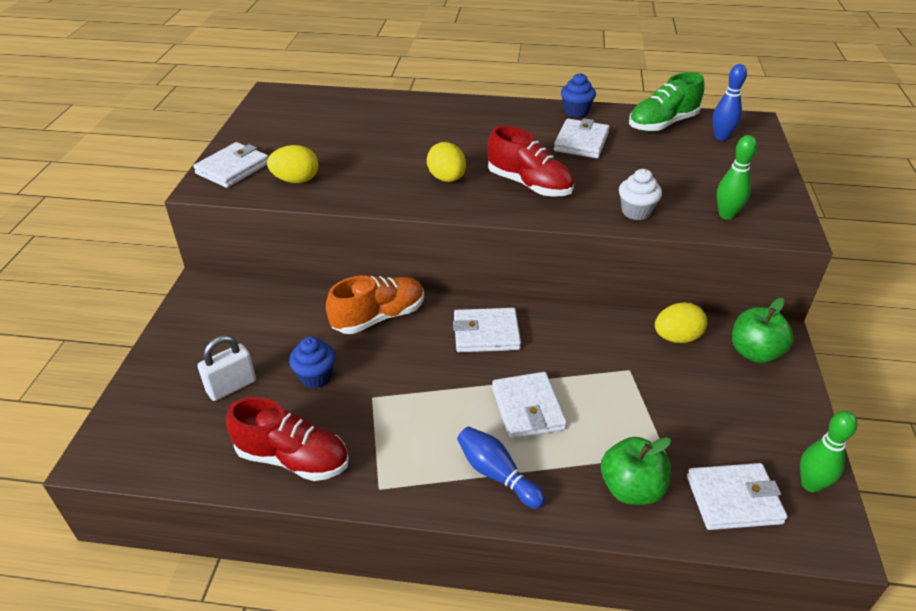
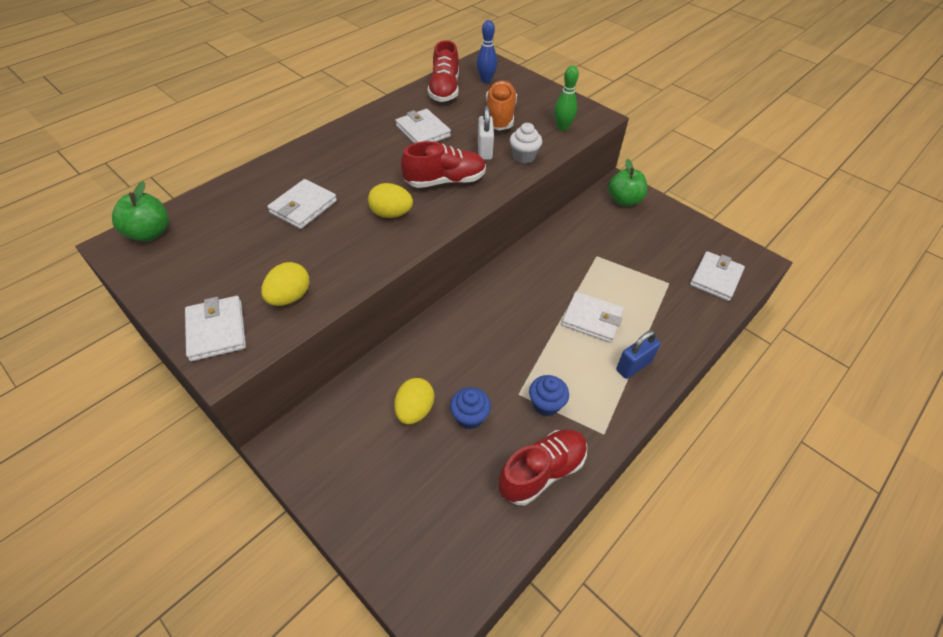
camera: 55 degrees left, 10 degrees up
(231, 386) = (434, 479): white padlock -> white padlock (484, 150)
(378, 317) = (440, 346): orange shoe -> orange shoe (500, 116)
(486, 333) = (509, 299): white wallet -> white wallet (303, 207)
(497, 474) = (633, 366): blue bowling pin -> blue padlock
(576, 112) = (383, 111): blue cupcake -> blue cupcake (546, 404)
(631, 488) = (683, 313): green apple -> green apple (150, 233)
(662, 124) = (444, 90): green shoe -> red shoe
(676, 337) = (588, 220): yellow egg -> yellow egg (415, 410)
(810, 484) = (724, 245): green bowling pin -> none

